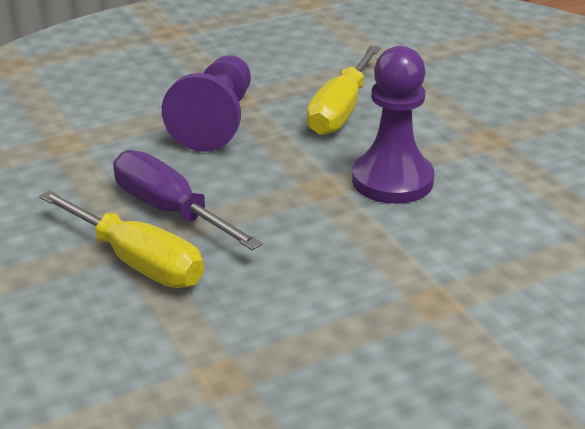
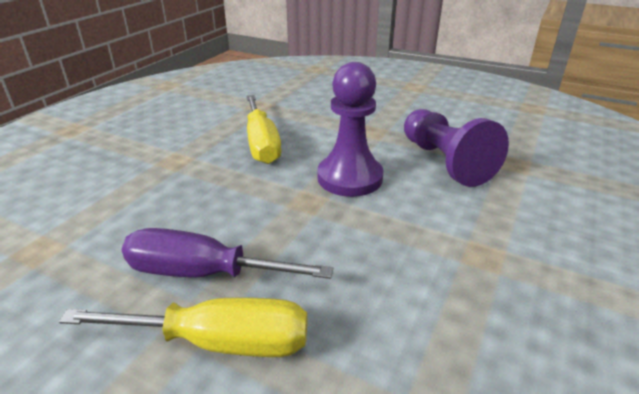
camera: 35 degrees left, 0 degrees up
(216, 122) = (174, 182): purple pawn -> purple pawn (445, 162)

